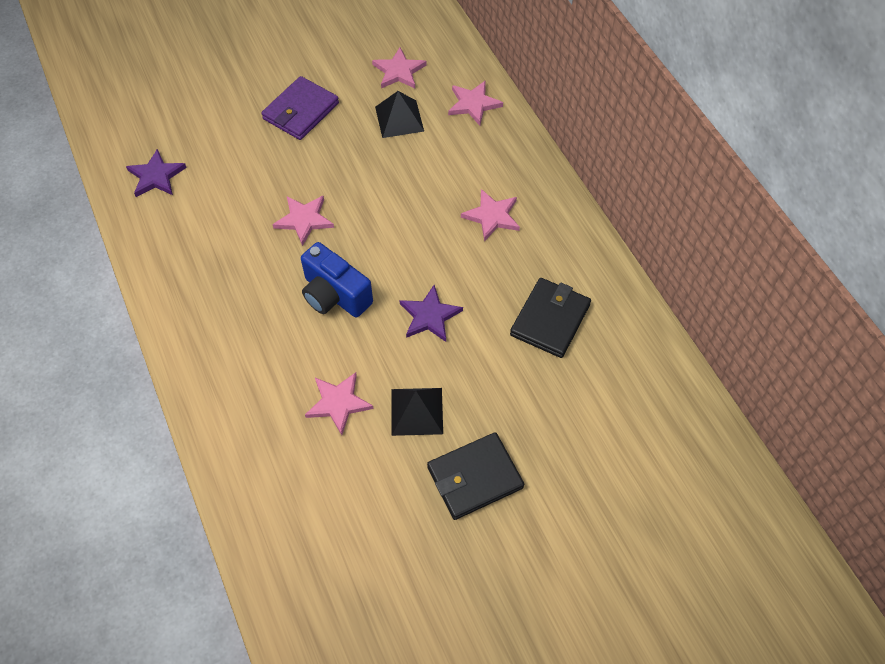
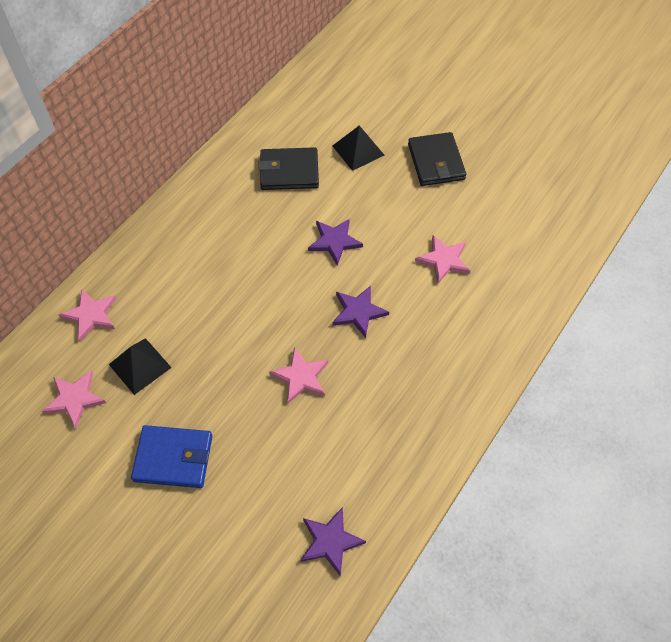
camera: 120 degrees left, 0 degrees up
(301, 111) = (173, 458): purple wallet -> blue wallet
(335, 295) = (358, 312): blue camera -> purple star
(417, 411) = (414, 212): black pyramid -> black pyramid (358, 150)
(475, 477) = (436, 162): black wallet -> black wallet turned 45 degrees clockwise
(492, 216) = (215, 245): pink star -> none

